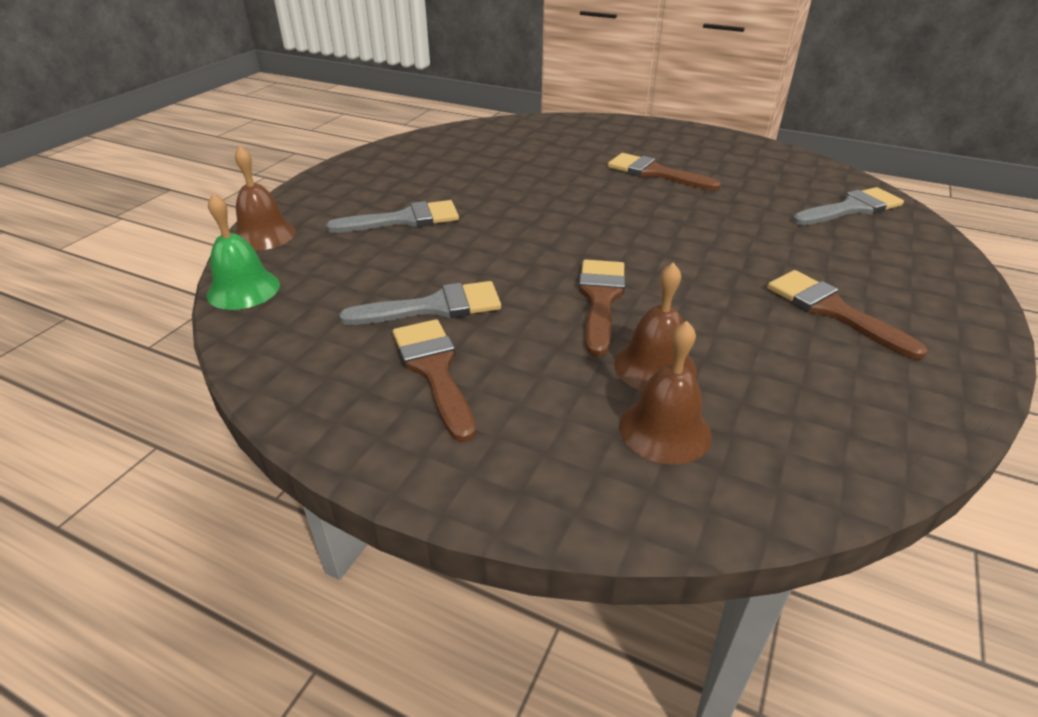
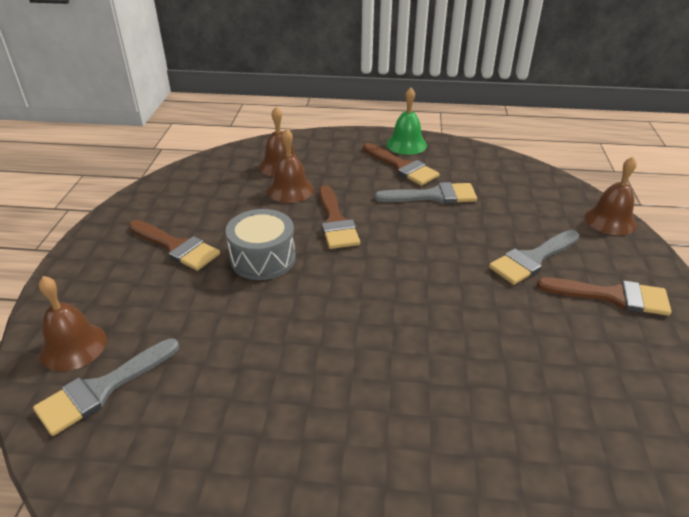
camera: 160 degrees right, 0 degrees up
(243, 289) = (554, 182): green bell -> green bell (406, 144)
(435, 307) = (433, 196): grey brush -> grey brush turned 150 degrees counterclockwise
(655, 173) = (339, 407): brown brush -> brown brush (612, 296)
(709, 275) = (263, 258): none -> grey drum
(901, 238) = (73, 346): none -> brown bell

